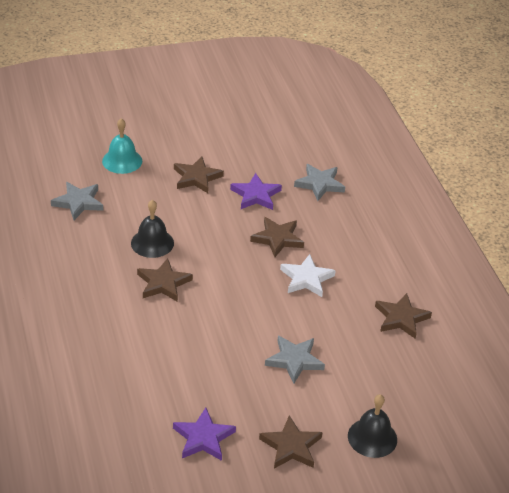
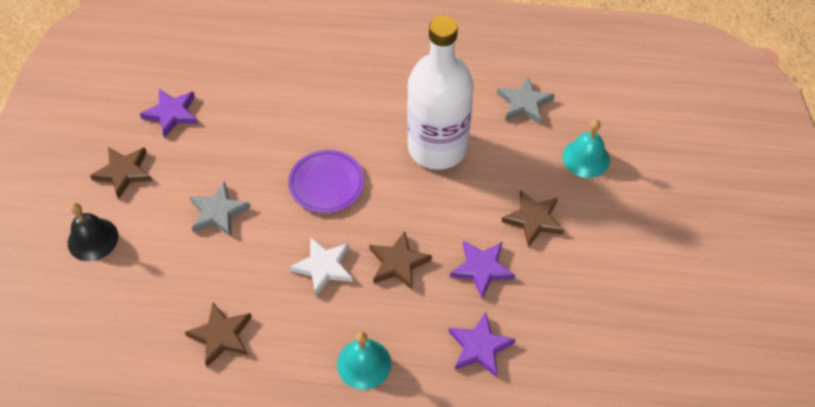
camera: 115 degrees right, 15 degrees up
(152, 243) = (437, 147): black bell -> white bottle
(163, 283) = (374, 140): brown star -> none
(226, 300) = (326, 183): none -> purple plate
(319, 184) = (479, 347): grey star -> purple star
(370, 236) = (364, 363): none -> turquoise bell

